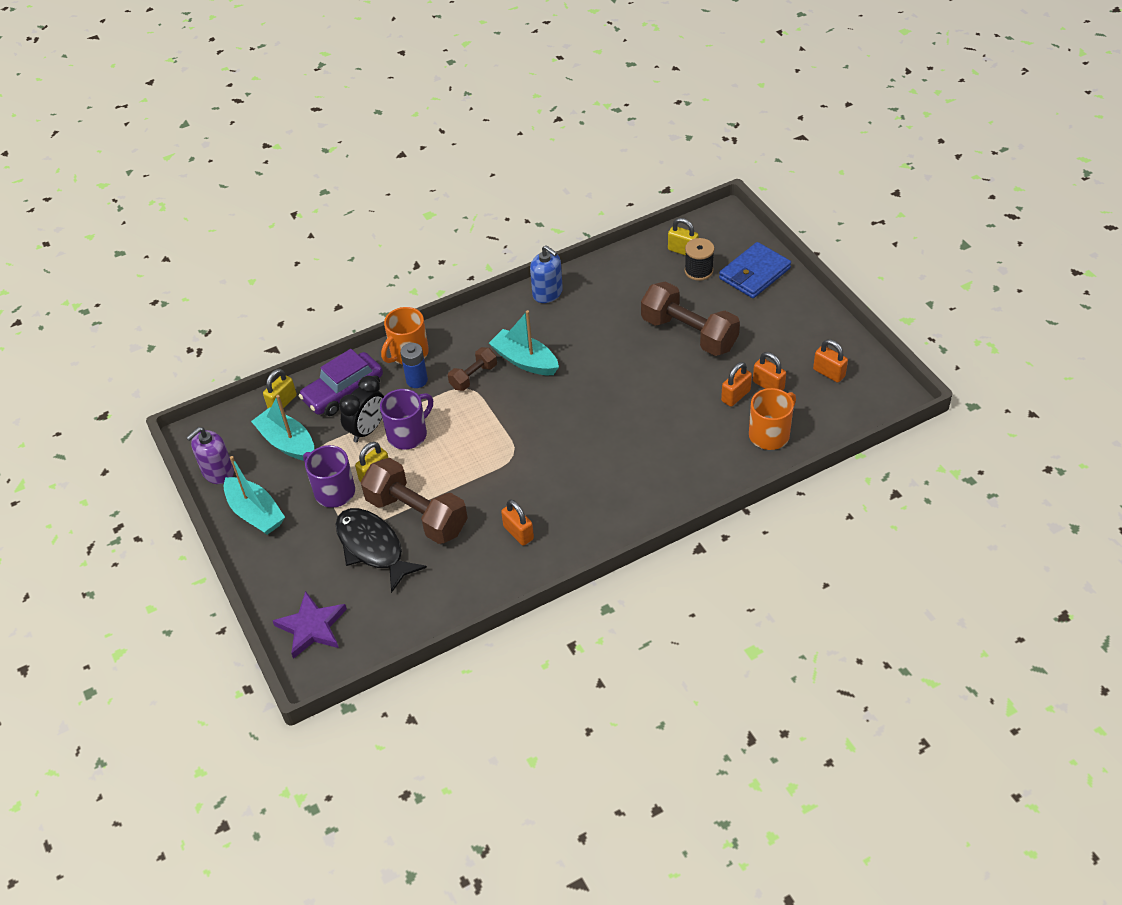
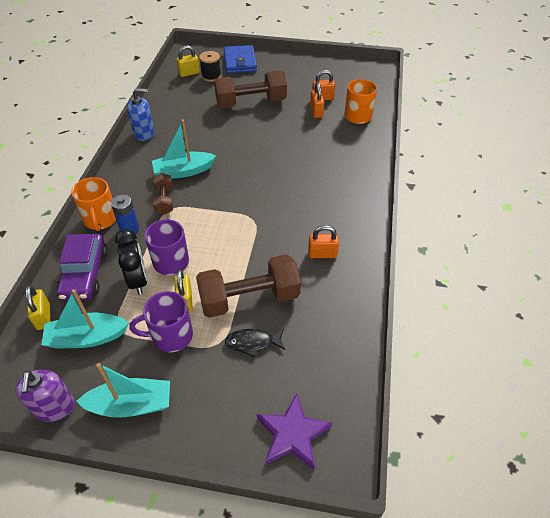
camera: 55 degrees left, 0 degrees up
(373, 547) = (252, 343): black fish -> black fish, size x0.56
(829, 373) = (338, 77): orange padlock -> none

